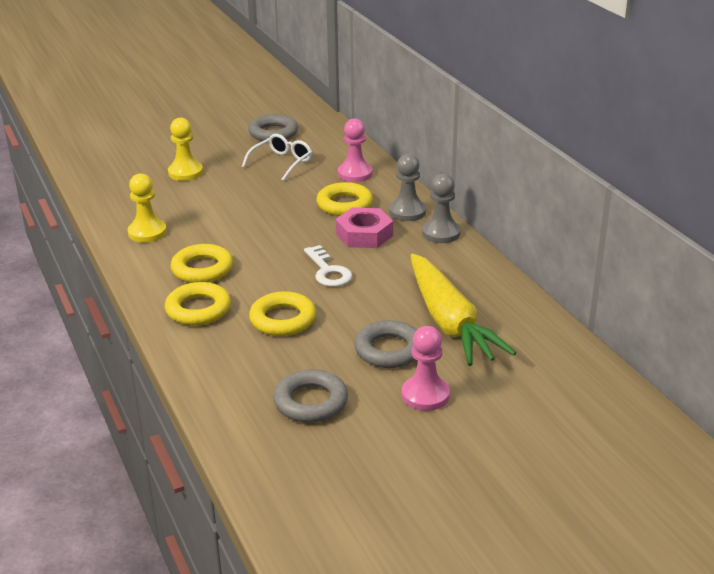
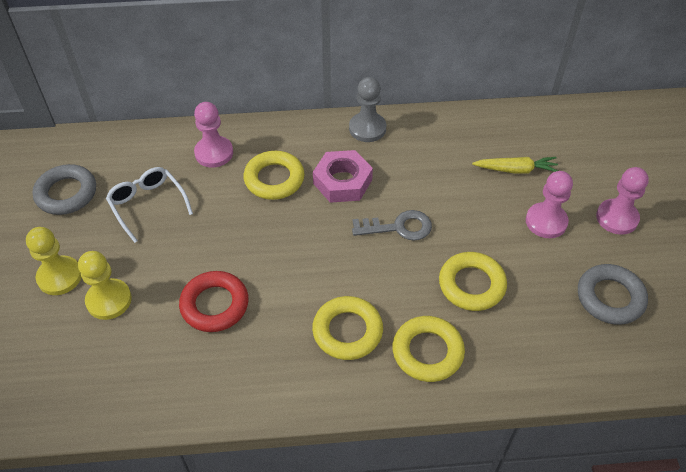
camera: 70 degrees left, 20 degrees up
(147, 232) = (238, 369): yellow pawn -> yellow pawn (59, 277)
(201, 210) = (215, 305): none -> red ring
(328, 271) = (398, 227): white key -> grey key
(389, 350) = (546, 222): grey ring -> pink pawn
(407, 212) = (315, 138): grey pawn -> none
(449, 322) = (516, 170): yellow carrot -> yellow carrot, size x0.48

